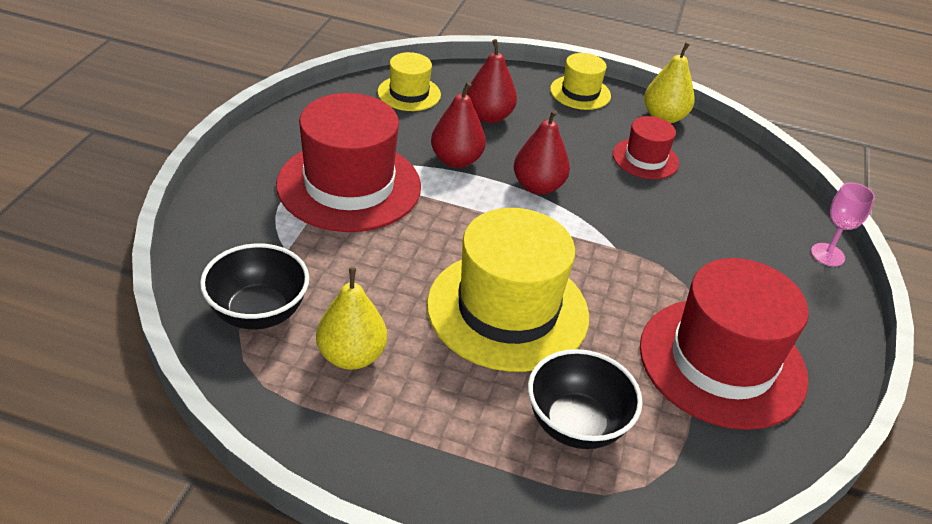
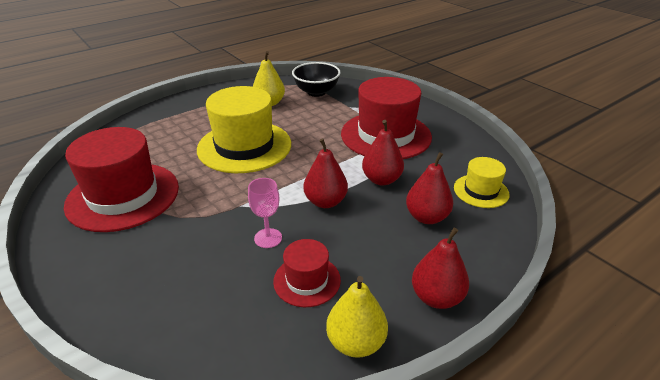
camera: 130 degrees right, 5 degrees down
(576, 424) = (166, 136): black bowl -> none
(580, 93) = (436, 297): yellow hat -> red pear
(827, 255) = (96, 320): pink goblet -> pink goblet (268, 238)

